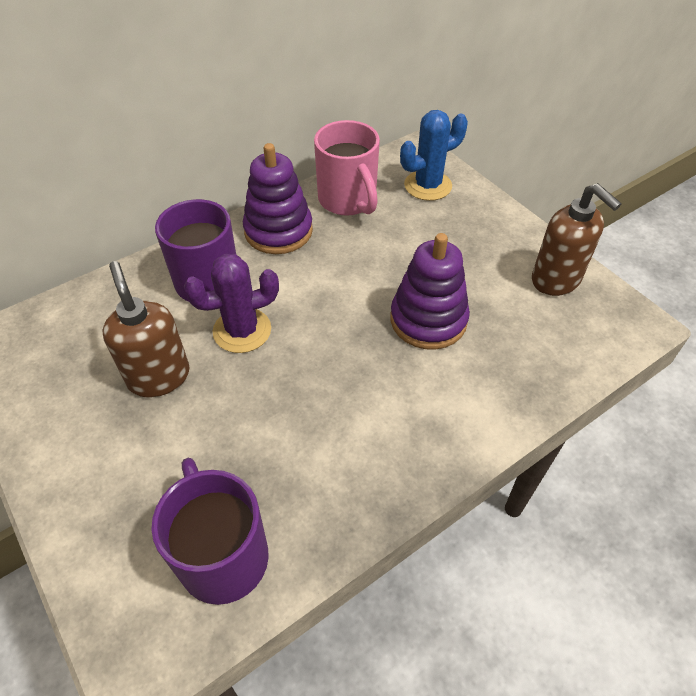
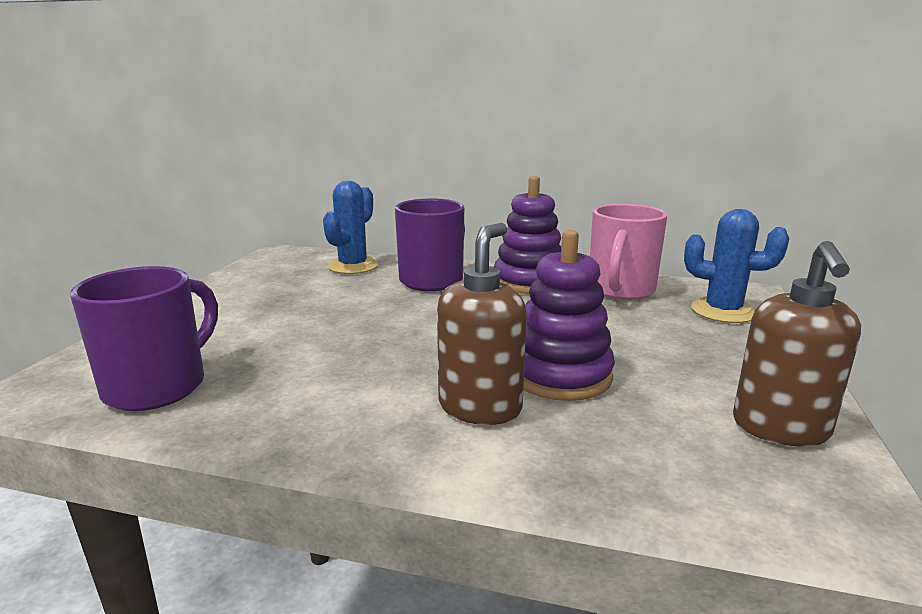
camera: 50 degrees right, 30 degrees down
(106, 310) = (353, 266): none -> blue cactus
(159, 376) = (316, 300): brown soap dispenser -> brown soap dispenser (480, 407)
(242, 330) = (404, 308): purple cactus -> none

